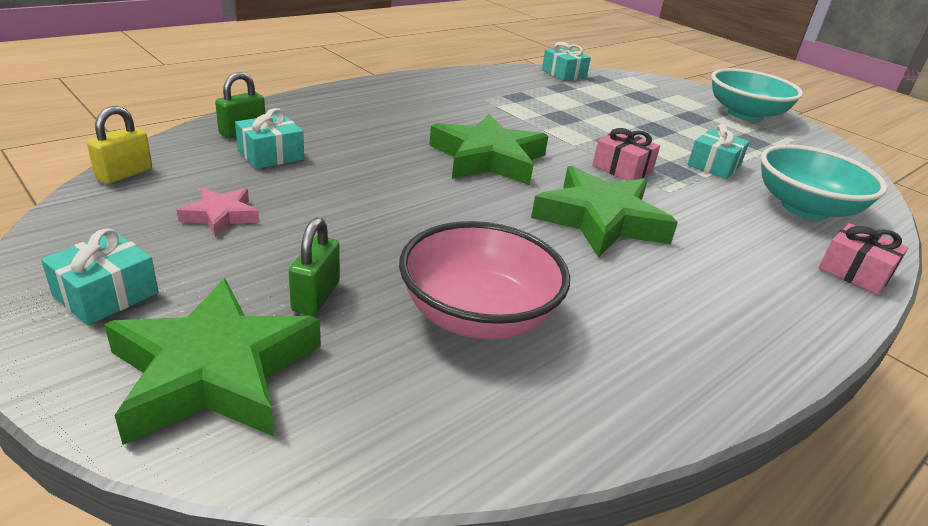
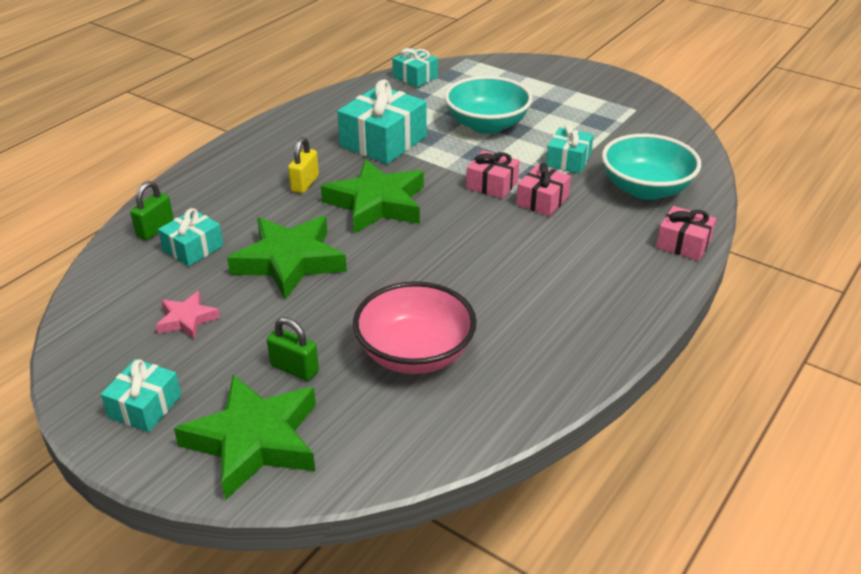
camera: 10 degrees left, 5 degrees up
(124, 174) = (85, 300): yellow padlock -> yellow padlock (305, 184)
(316, 296) = (294, 369): green padlock -> green padlock turned 60 degrees counterclockwise
(514, 112) = (383, 141): none -> turquoise gift
(600, 220) = (484, 244): green star -> green star (290, 261)
(678, 194) = (542, 201): none -> pink gift
(745, 114) = (591, 88): turquoise bowl -> turquoise bowl (487, 125)

